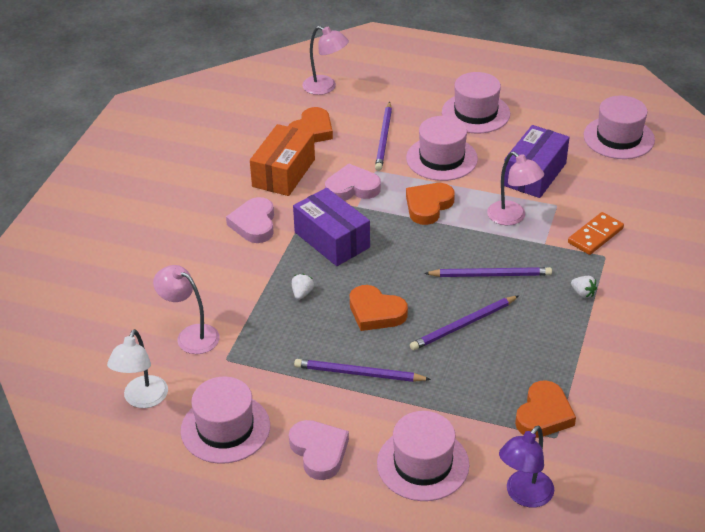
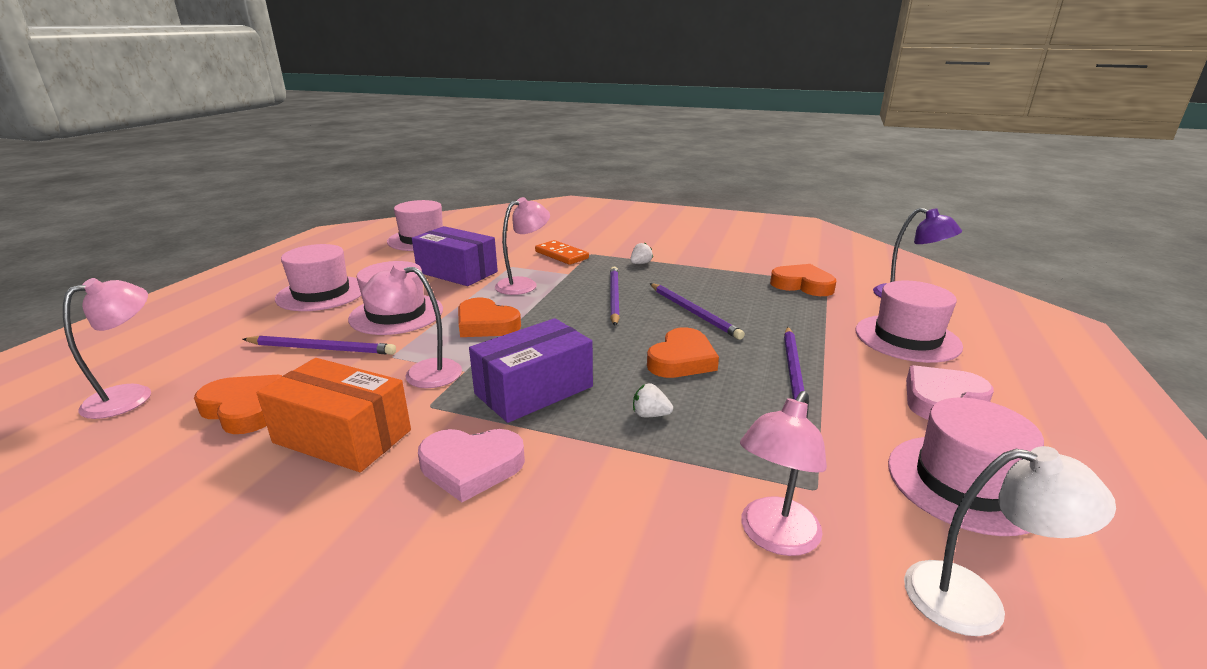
camera: 90 degrees left, 15 degrees down
(352, 188) = (421, 373): pink heart -> pink lamp

